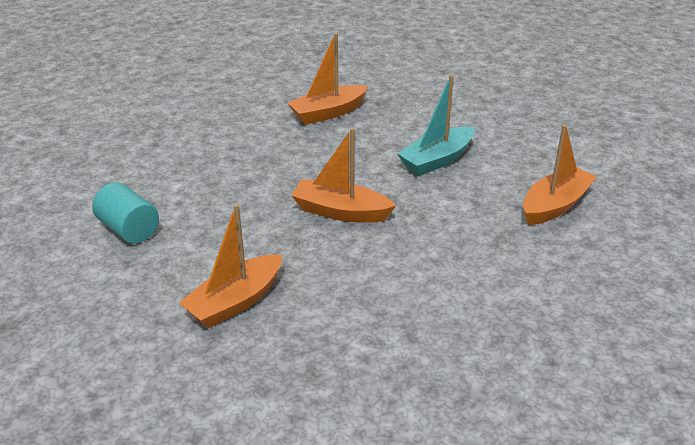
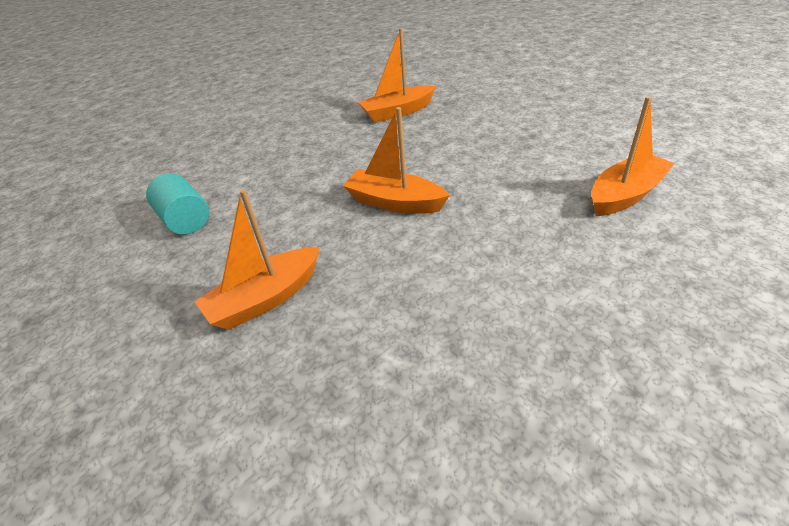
camera: 10 degrees right, 5 degrees up
(437, 160) = (498, 151): turquoise boat -> none

